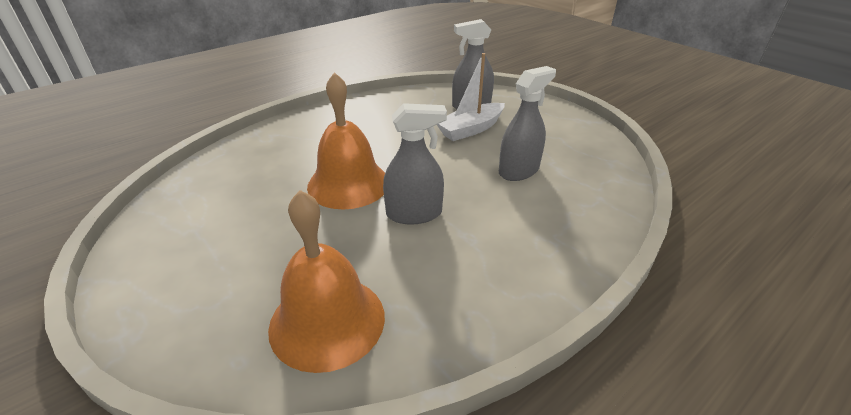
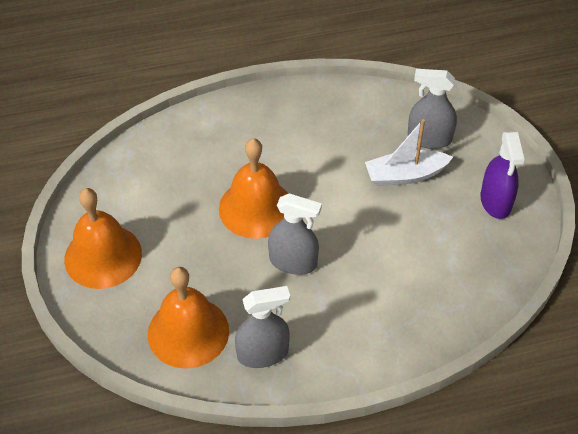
camera: 25 degrees right, 15 degrees up
(177, 276) = (103, 256): none -> orange bell
(519, 170) = (413, 247): grey spray bottle -> grey spray bottle (263, 353)
(556, 126) = (495, 201): none -> purple spray bottle

